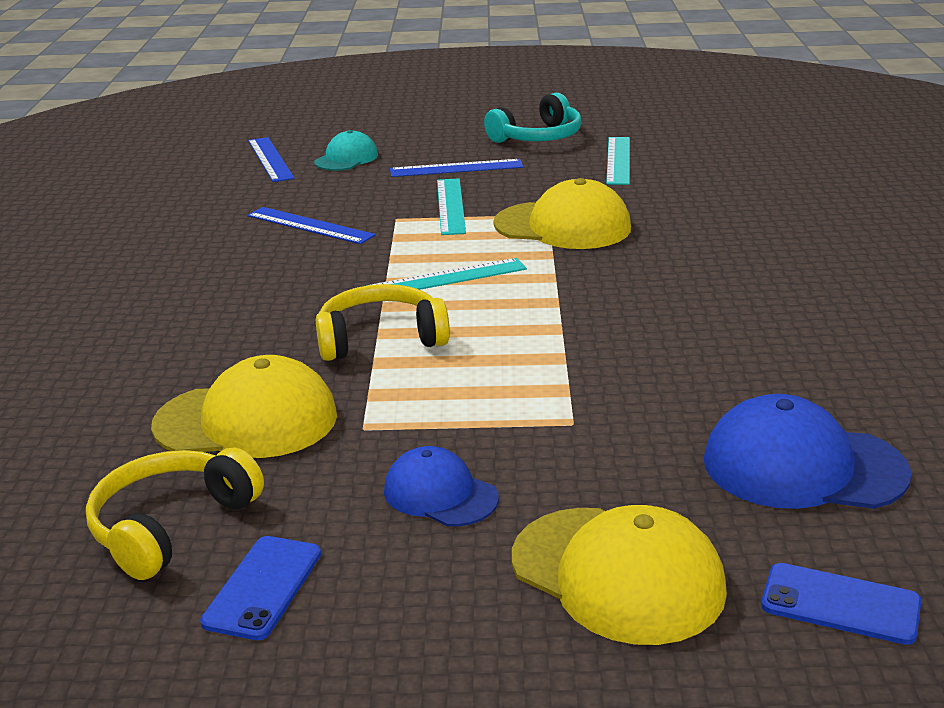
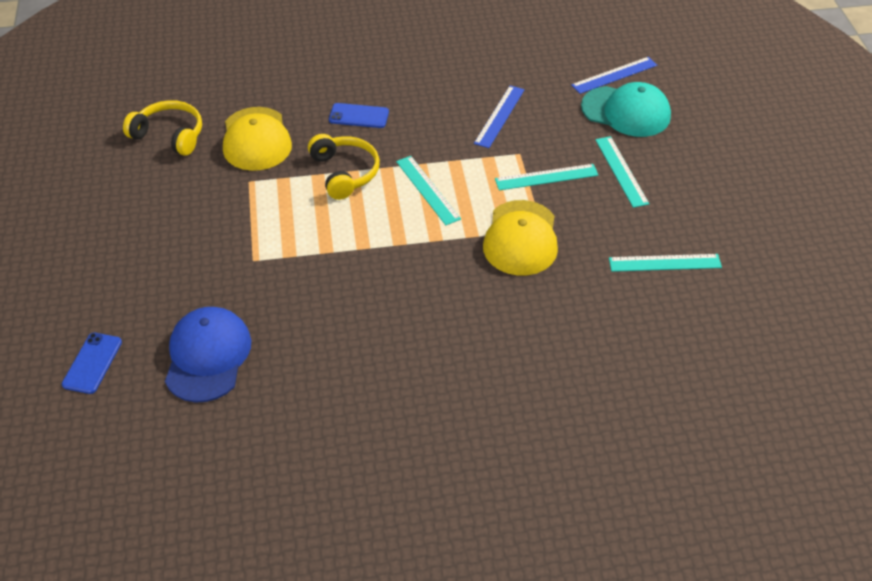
camera: 80 degrees right, 20 degrees up
(263, 587) = (124, 172): blue phone -> blue phone (359, 116)
(346, 158) = (626, 111): turquoise cap -> turquoise cap, size x1.66
(440, 494) = (189, 217): blue cap -> none
(456, 168) = (621, 171): blue ruler -> turquoise ruler
(538, 137) = (706, 211): turquoise headphones -> none
(617, 574) = (122, 283): yellow cap -> none

